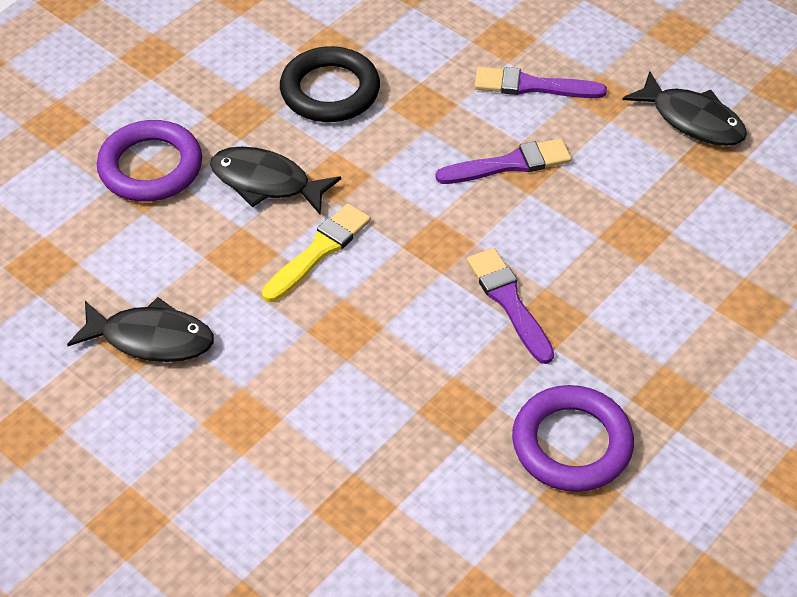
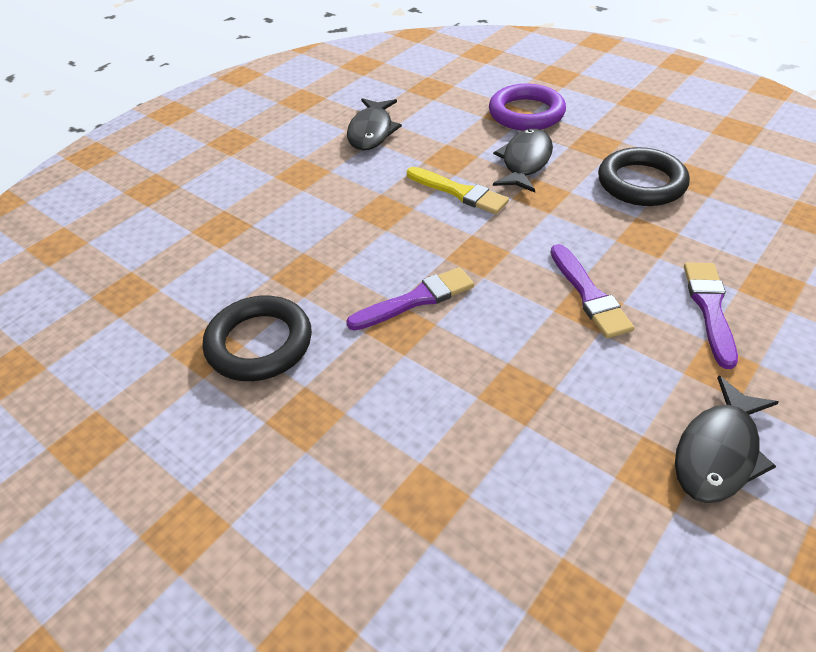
camera: 90 degrees right, 5 degrees down
(571, 443) = (259, 343): purple ring -> black ring

